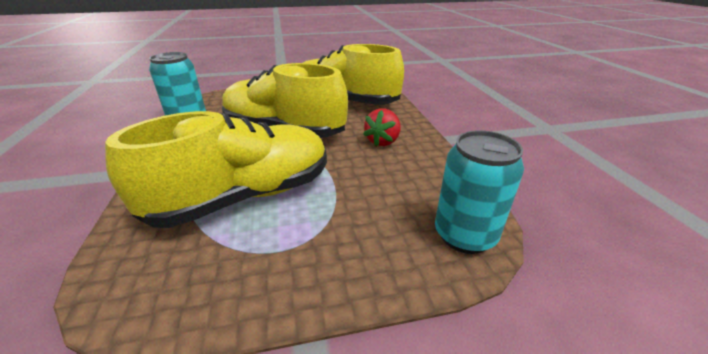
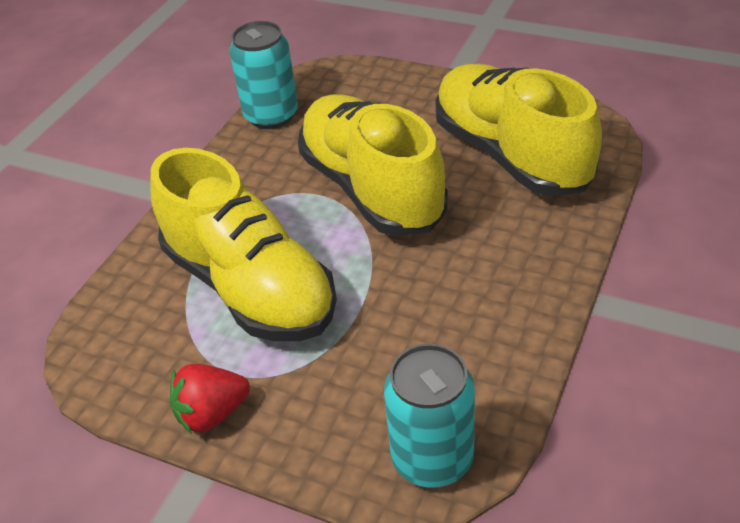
camera: 40 degrees right, 10 degrees up
(244, 197) = (250, 287): yellow shoe -> yellow shoe turned 45 degrees clockwise
(383, 141) = (488, 267): red strawberry -> red strawberry (212, 414)

